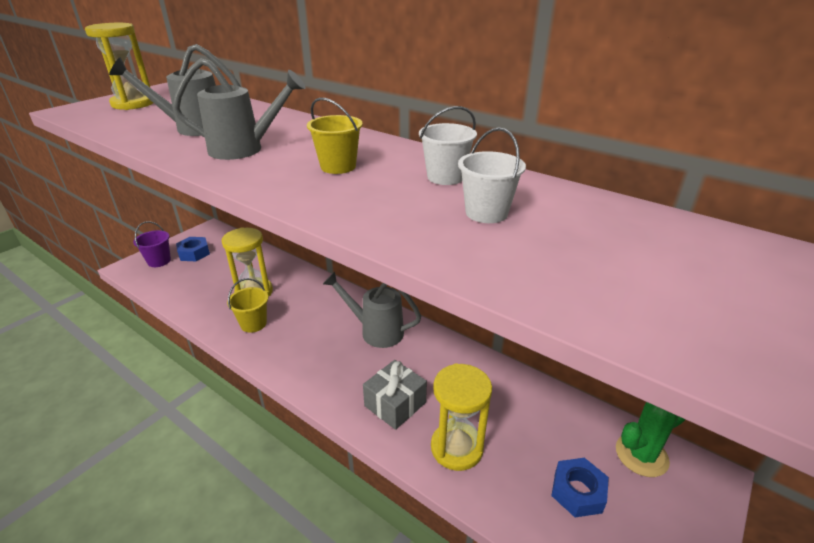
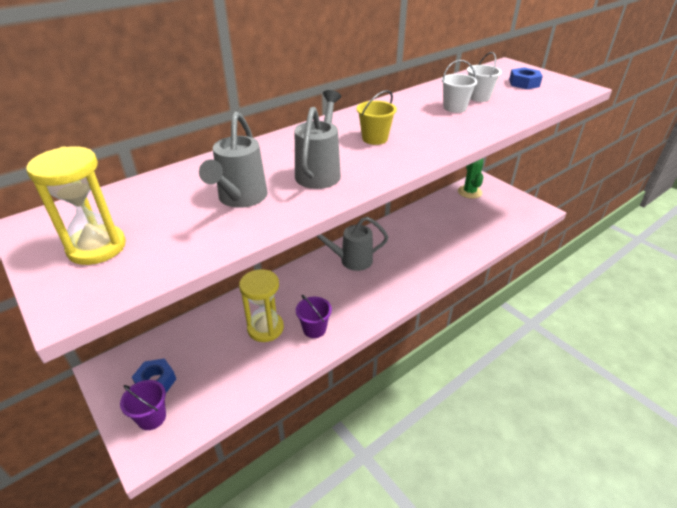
camera: 75 degrees left, 5 degrees up
(253, 324) = (314, 329): yellow bucket -> purple bucket
(376, 331) = (351, 260): grey watering can -> grey watering can turned 45 degrees clockwise
(395, 404) = (423, 262): grey gift -> none
(445, 177) = (405, 110): white bucket -> white bucket (479, 97)
(456, 448) = (459, 245): yellow hourglass -> none
(577, 492) = (488, 215): blue nut -> blue nut (524, 83)

